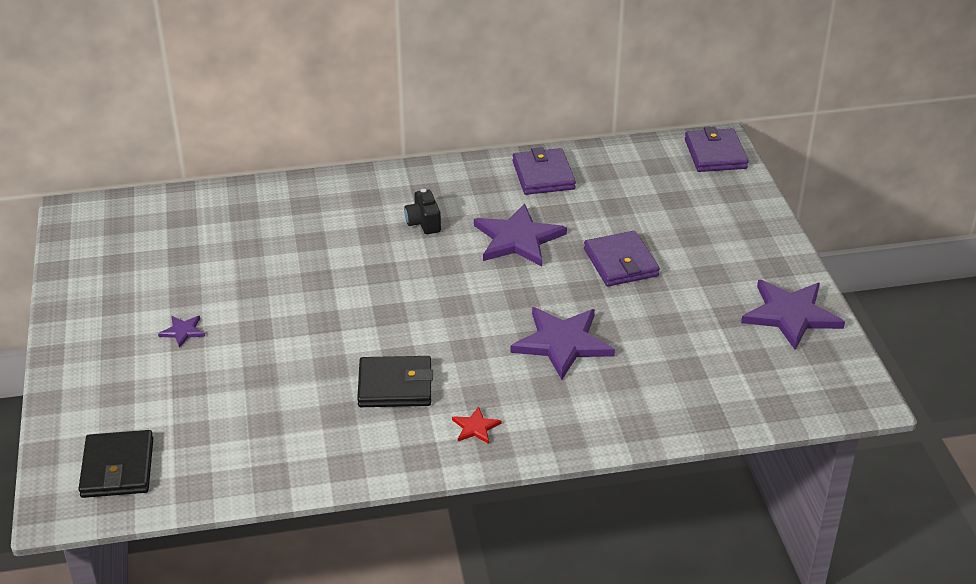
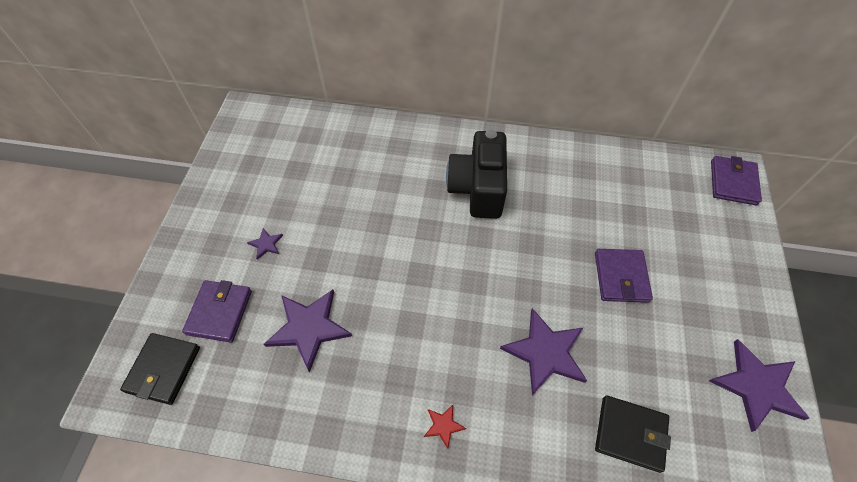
camera: 20 degrees right, 20 degrees up
(395, 386) = (396, 354): black wallet -> black wallet (630, 433)
(423, 223) = (477, 189): black camera -> black camera, size x2.27
(518, 239) = (545, 226): purple star -> purple star (309, 328)
(543, 175) = (585, 166): purple wallet -> purple wallet (219, 312)

